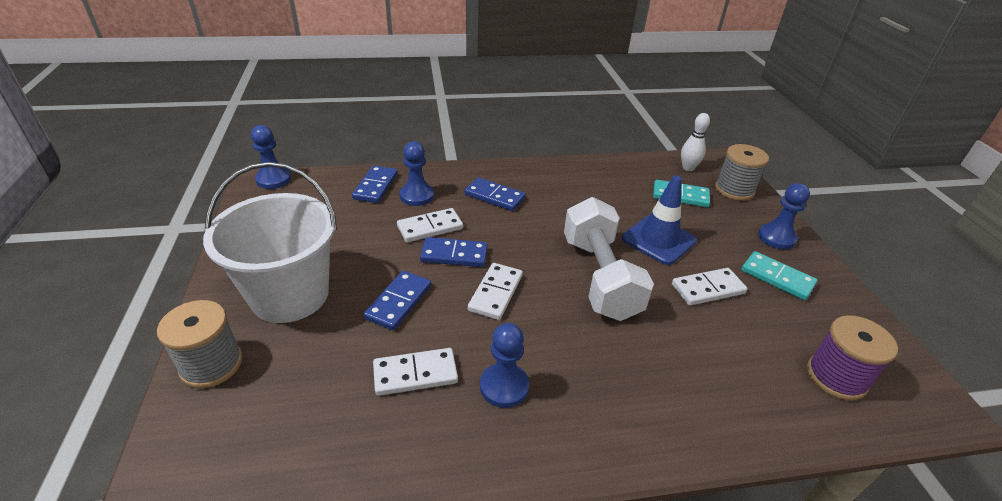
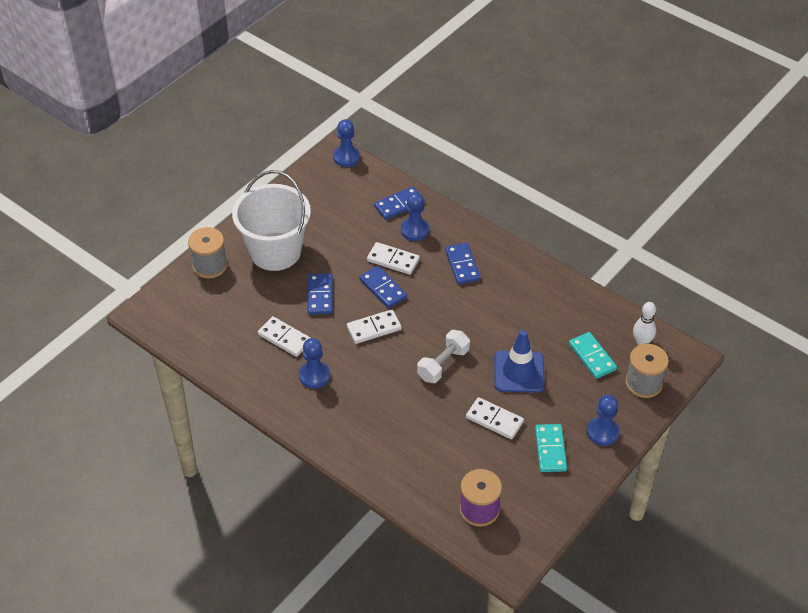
camera: 50 degrees right, 10 degrees up
(399, 302) = (320, 295): blue domino -> blue domino turned 75 degrees counterclockwise
(599, 277) = (443, 364): white dumbbell -> white dumbbell, size x0.60

